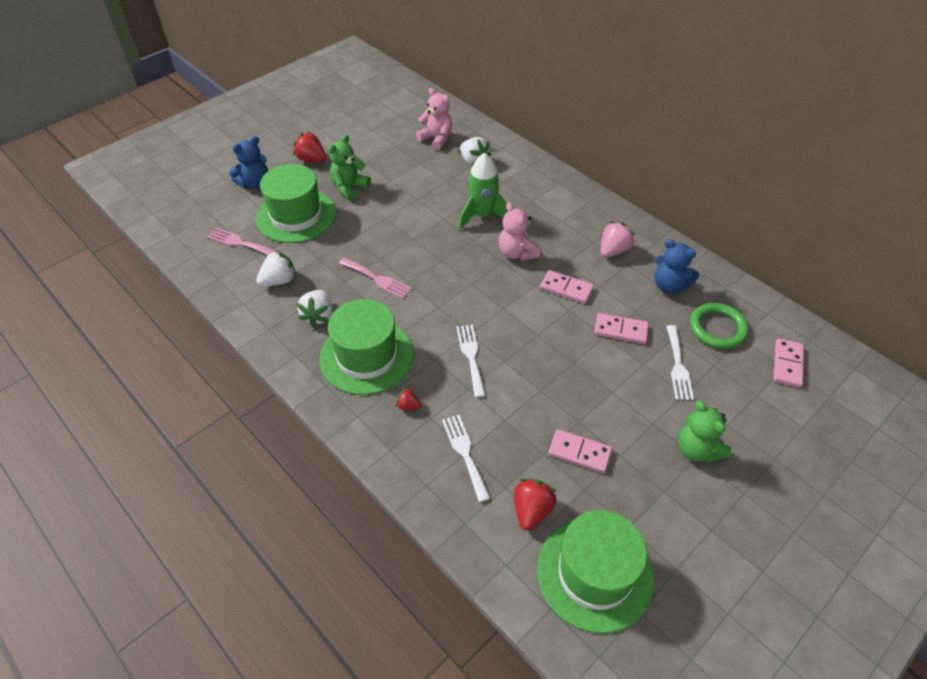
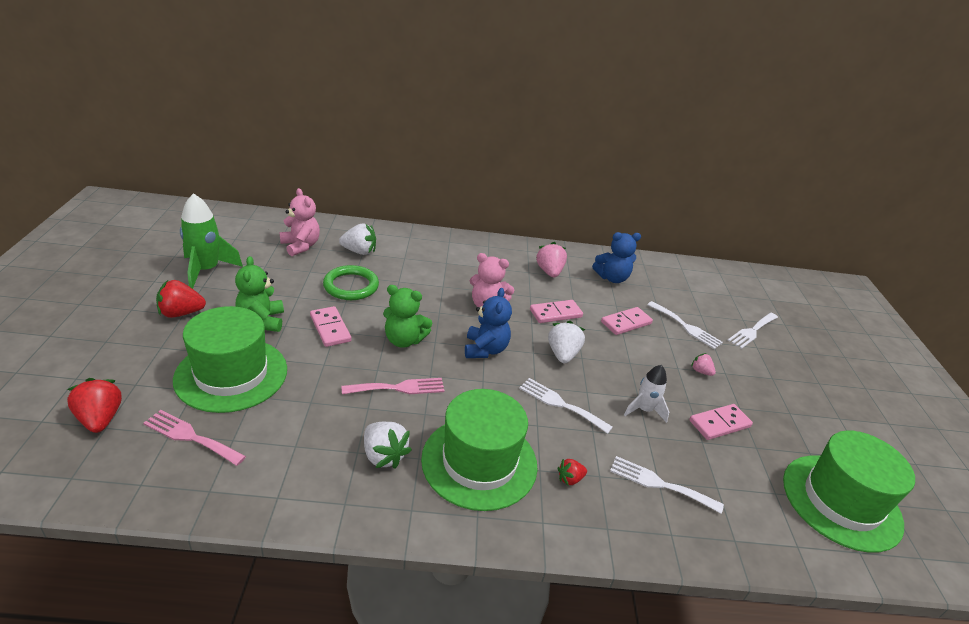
camera: 50 degrees left, 15 degrees down
(240, 243) = (191, 437): pink fork -> pink fork turned 45 degrees clockwise
(255, 183) = (132, 366): blue teddy bear -> blue teddy bear (485, 349)
(279, 281) = (294, 448): white strawberry -> white strawberry (562, 354)
(436, 139) = (301, 246): pink teddy bear -> pink teddy bear turned 60 degrees clockwise
(482, 216) = (423, 290): green rocket -> green rocket (206, 270)
(530, 401) = (644, 410): none -> white rocket
(531, 510) = (754, 490): red strawberry -> red strawberry (100, 419)
(629, 407) = (701, 371): none -> pink strawberry
(697, 450) = (766, 373): green teddy bear -> green teddy bear (404, 340)
(717, 328) = (672, 291): green ring -> green ring (351, 286)
(747, 410) = (752, 331): none -> white fork
(787, 364) = (730, 292): pink domino -> pink domino (330, 328)

